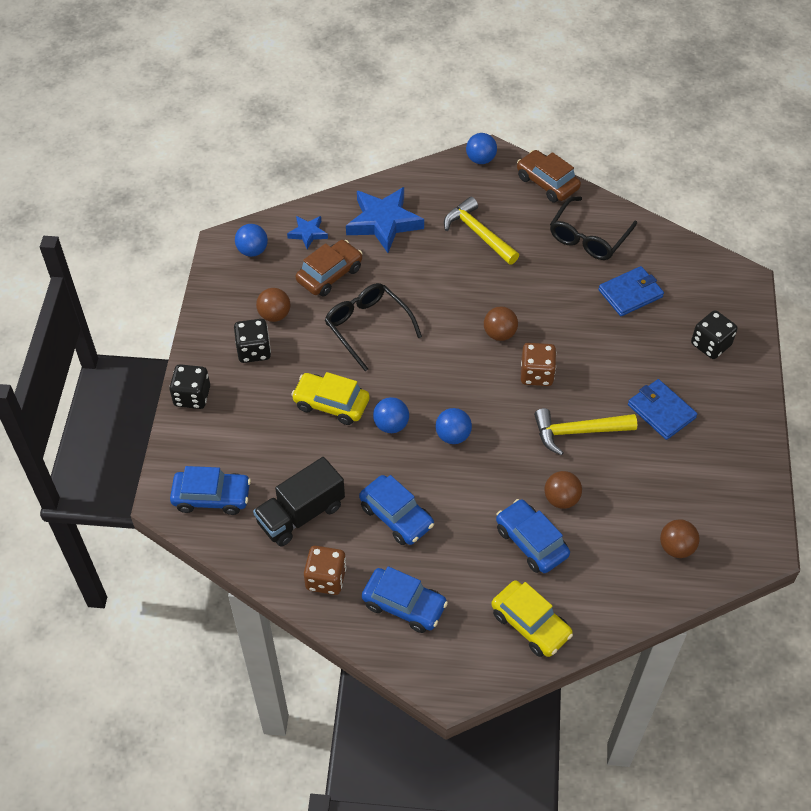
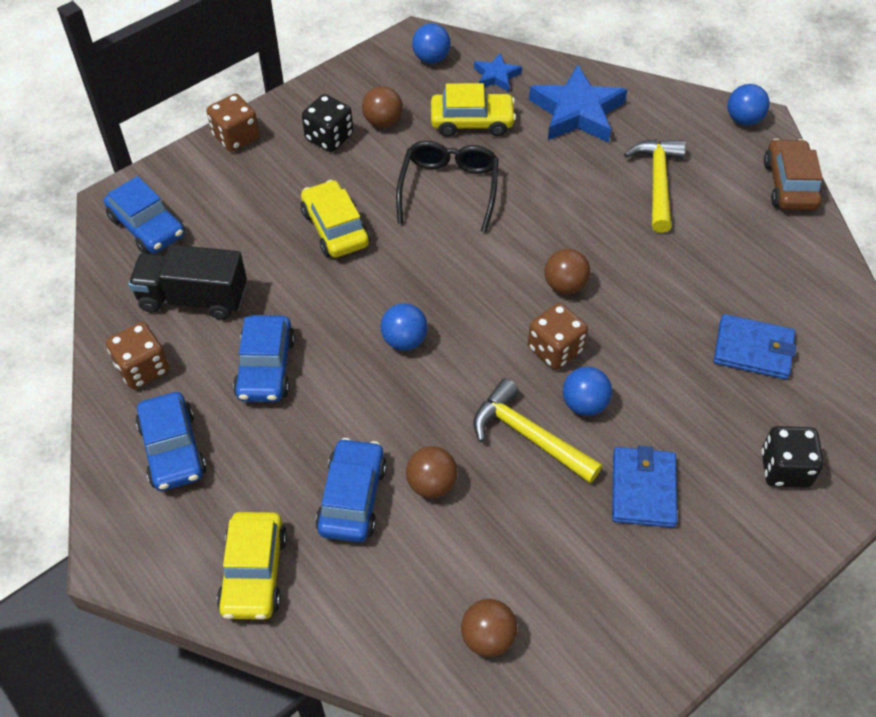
camera: 45 degrees right, 0 degrees up
(192, 396) = (236, 137): black dice -> brown dice
(329, 274) = (472, 122): brown car -> yellow car
(391, 425) = (362, 286): blue ball -> blue ball (584, 404)
(589, 237) = (773, 264): black glasses -> none

